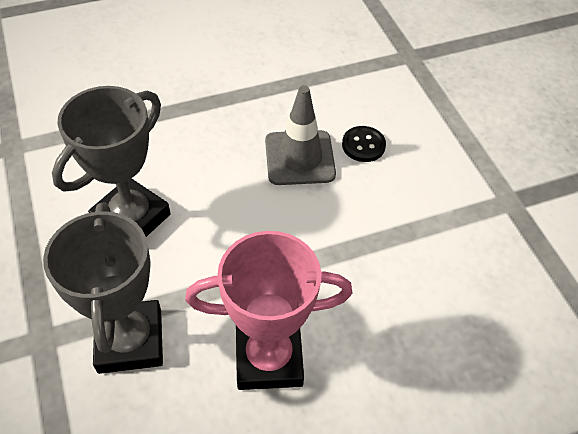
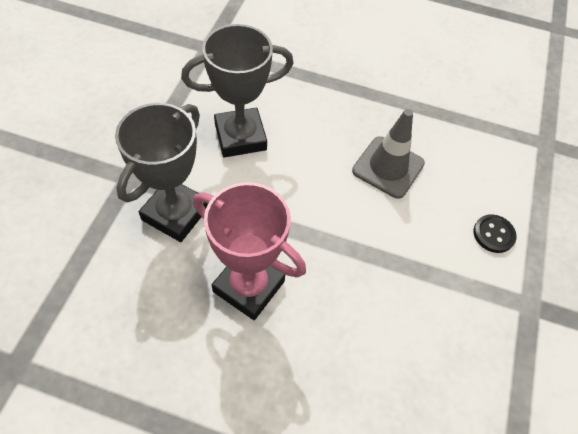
camera: 35 degrees right, 5 degrees up
(363, 145) = (445, 187): black button -> black button (493, 234)

